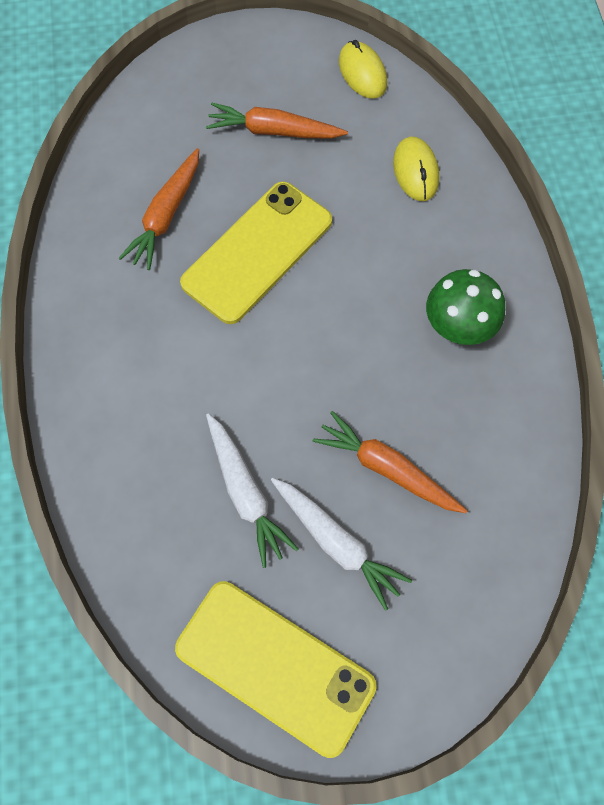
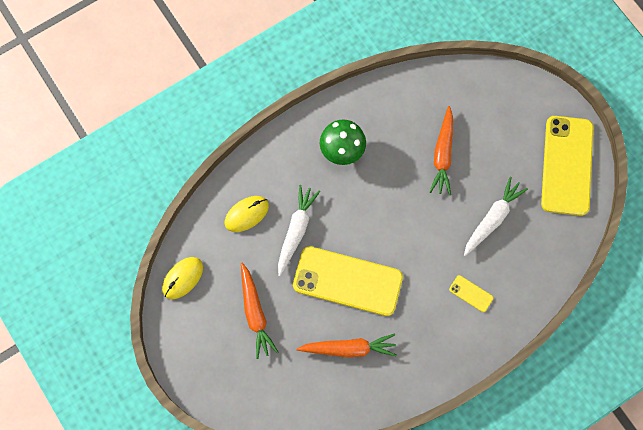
camera: 115 degrees left, 5 degrees up
(150, 403) = (471, 293): none -> yellow phone
(336, 543) = (494, 163): white carrot -> white carrot (296, 231)

